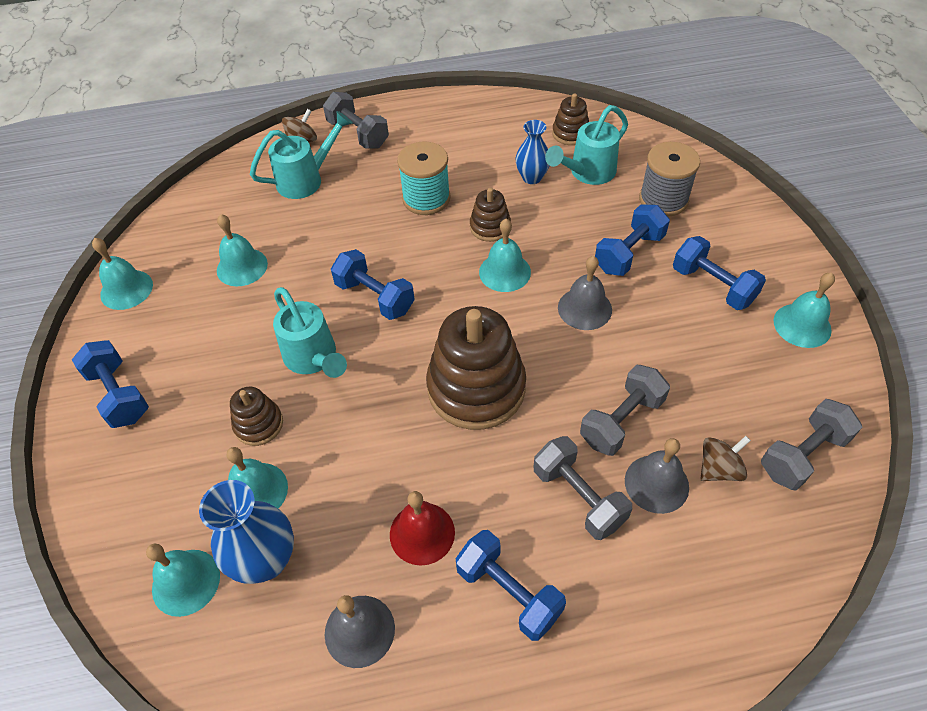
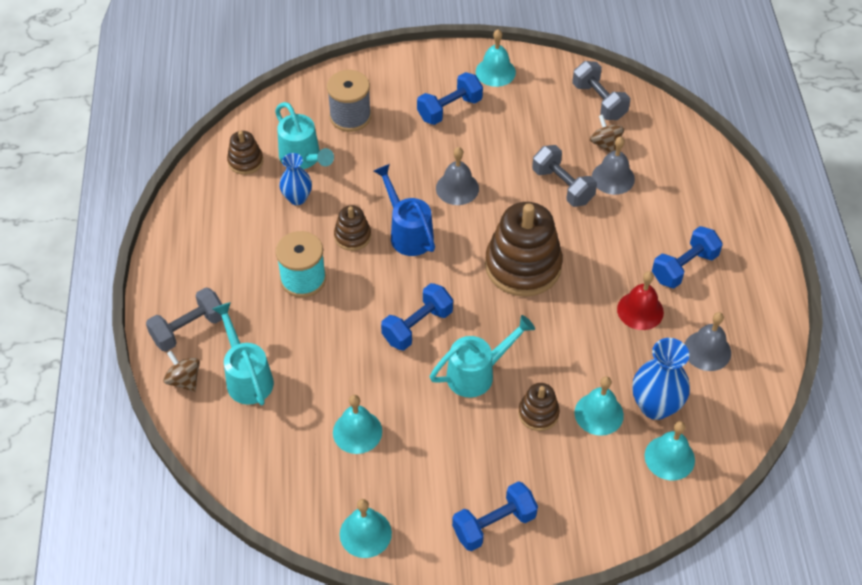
camera: 85 degrees left, 0 degrees up
(504, 272) = (408, 233): turquoise bell -> blue watering can
(578, 497) = (619, 220): grey dumbbell -> none
(629, 253) = (405, 150): blue dumbbell -> none

